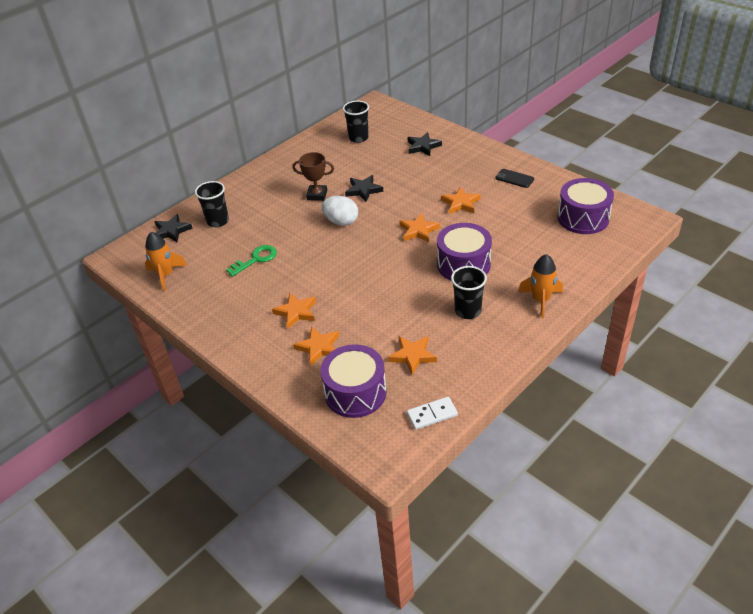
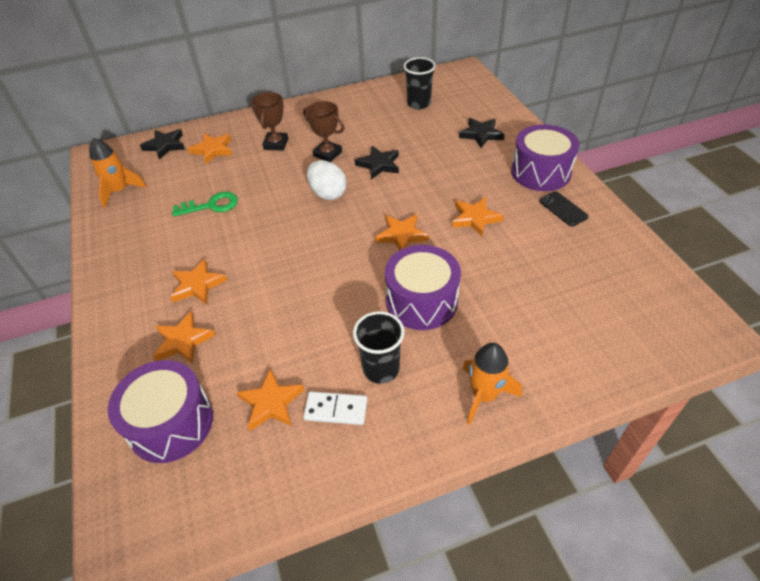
camera: 25 degrees right, 5 degrees up
(218, 221) = (212, 150): black cup -> orange star
(268, 201) = (276, 144): none -> brown trophy
(432, 415) = (227, 505): white domino -> white domino (336, 410)
(583, 218) = (620, 296): purple drum -> purple drum (540, 172)

